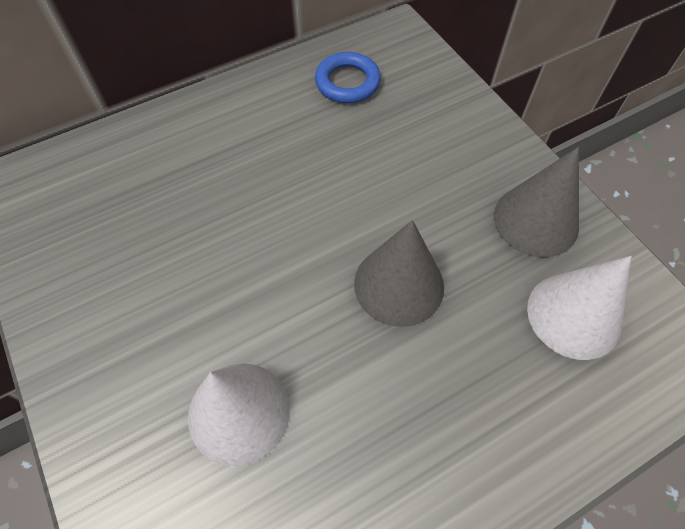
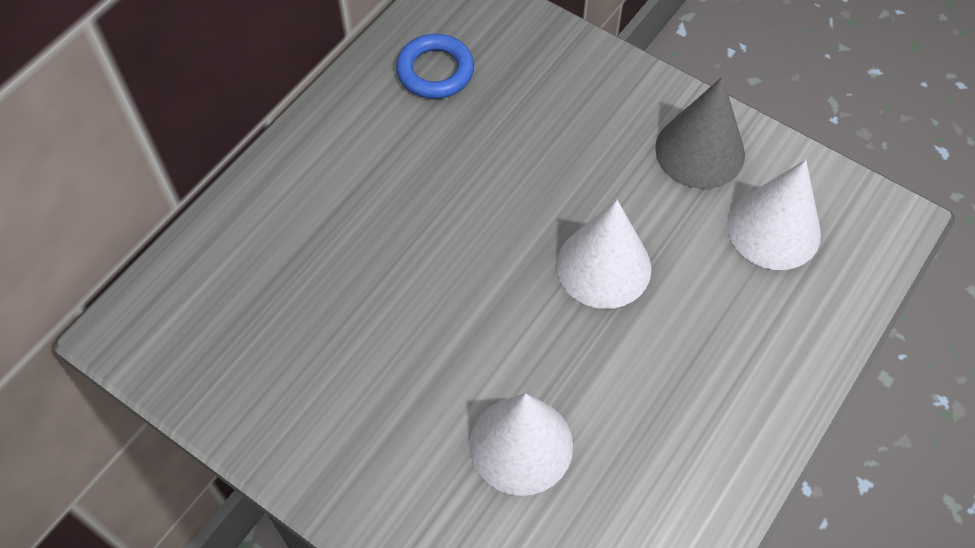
camera: 25 degrees left, 0 degrees up
(399, 284) = (603, 266): grey cone -> white cone

